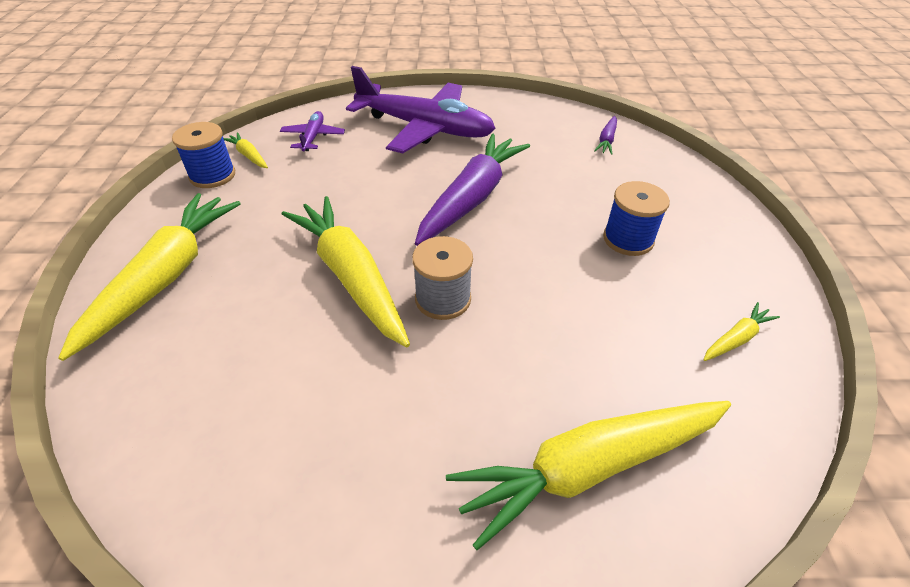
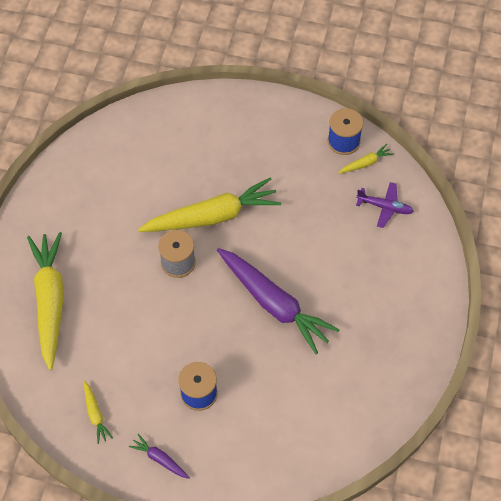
camera: 105 degrees right, 15 degrees up
(165, 277) = (240, 123): yellow carrot -> none
(425, 128) = (382, 292): purple plane -> none
(606, 140) = (330, 436): purple carrot -> purple carrot (159, 459)

